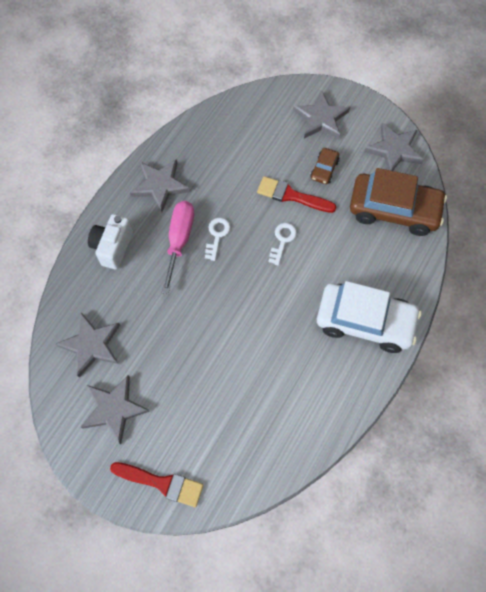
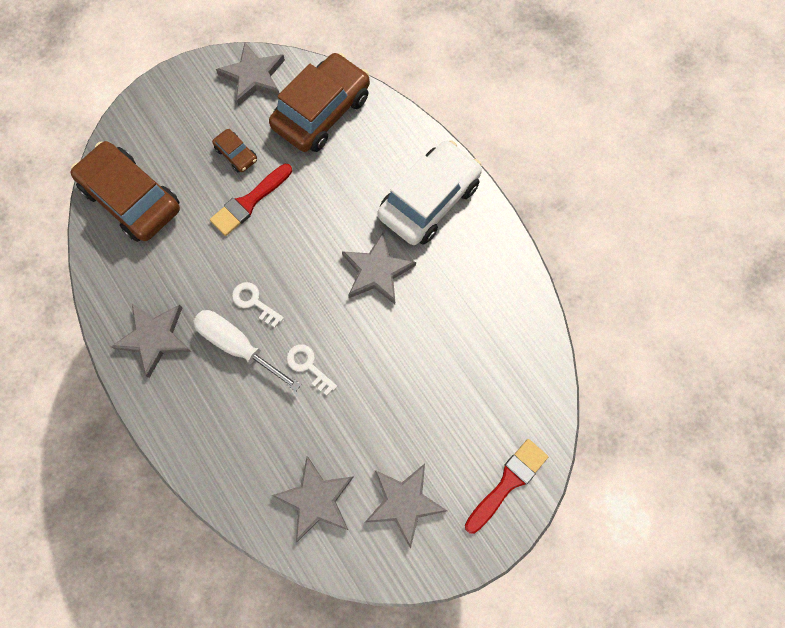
camera: 65 degrees left, 5 degrees up
(113, 247) = (204, 426): white camera -> none
(179, 240) = (237, 346): pink screwdriver -> white screwdriver
(253, 122) = (132, 199): none -> brown car
(282, 240) = (297, 236): white key -> white key (308, 366)
(321, 119) = (171, 127): grey star -> grey star (377, 271)

